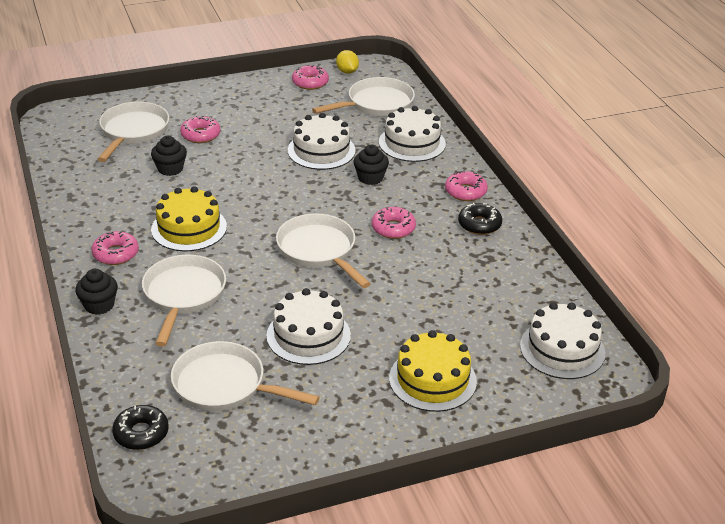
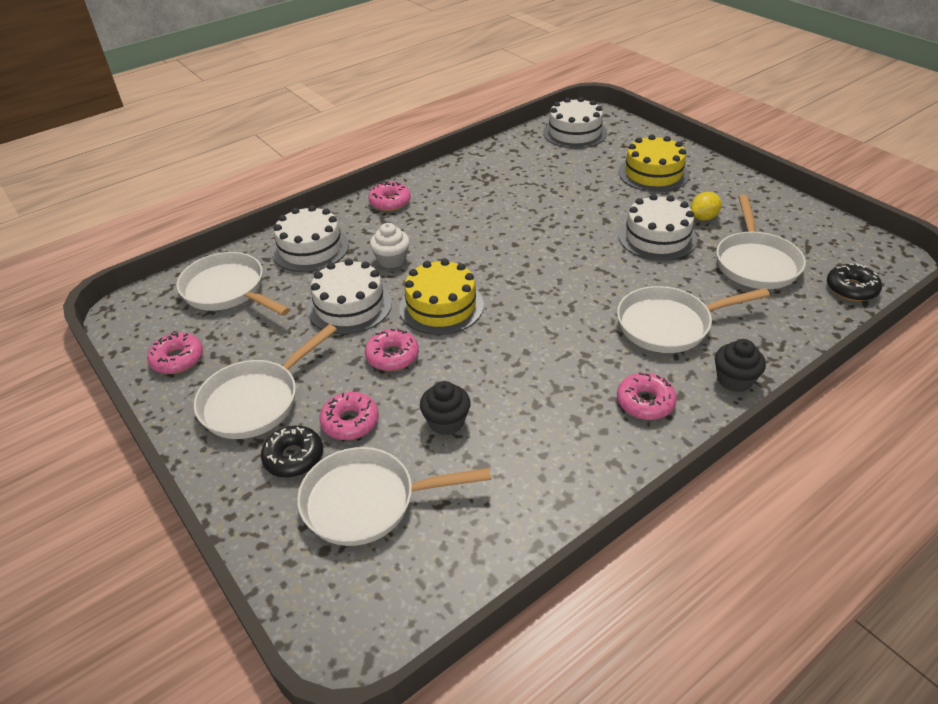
camera: 105 degrees left, 5 degrees up
(189, 228) = (558, 360): yellow cake -> yellow cake (441, 306)
(319, 251) = (537, 261): white pan -> white pan (255, 401)
(347, 72) = (142, 334): yellow lemon -> yellow lemon (703, 217)
(370, 178) = (391, 260): black cupcake -> white cupcake
(393, 228) = (473, 228): pink donut -> pink donut (392, 356)
(479, 224) = (440, 187): black donut -> black donut (294, 457)

